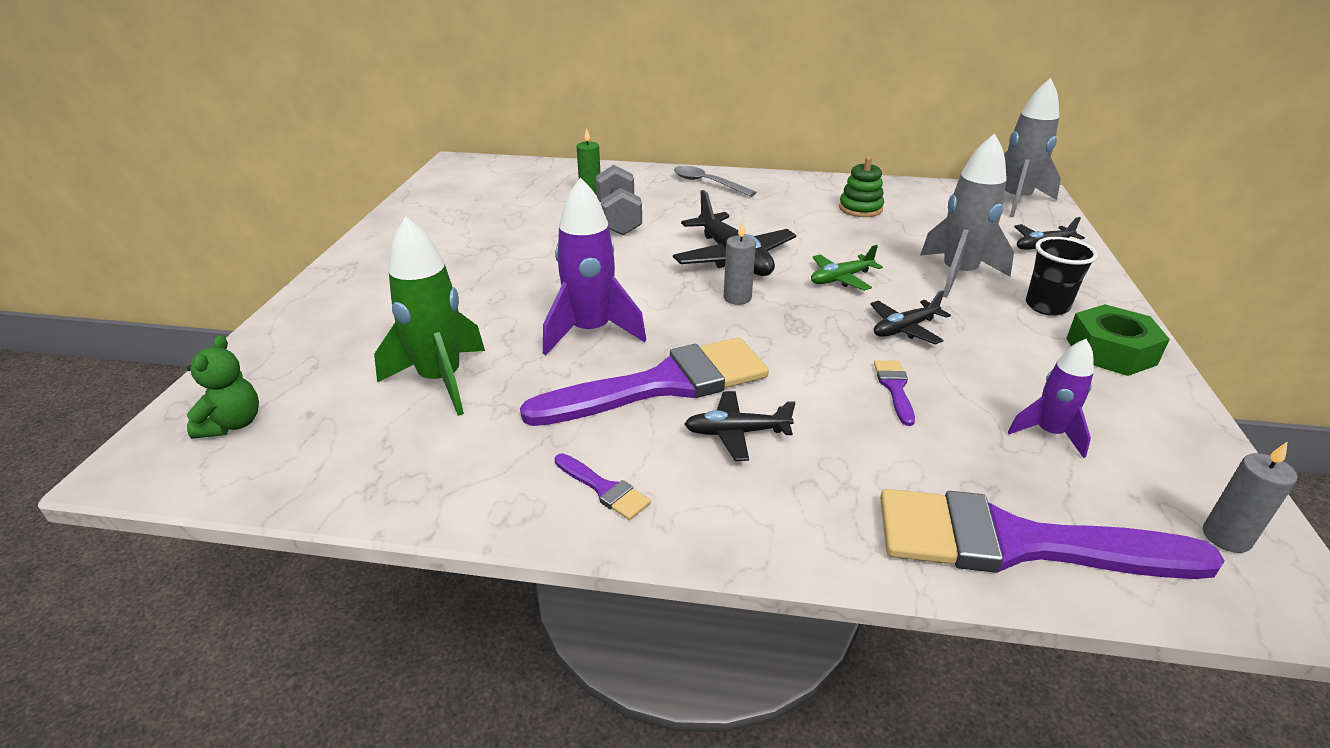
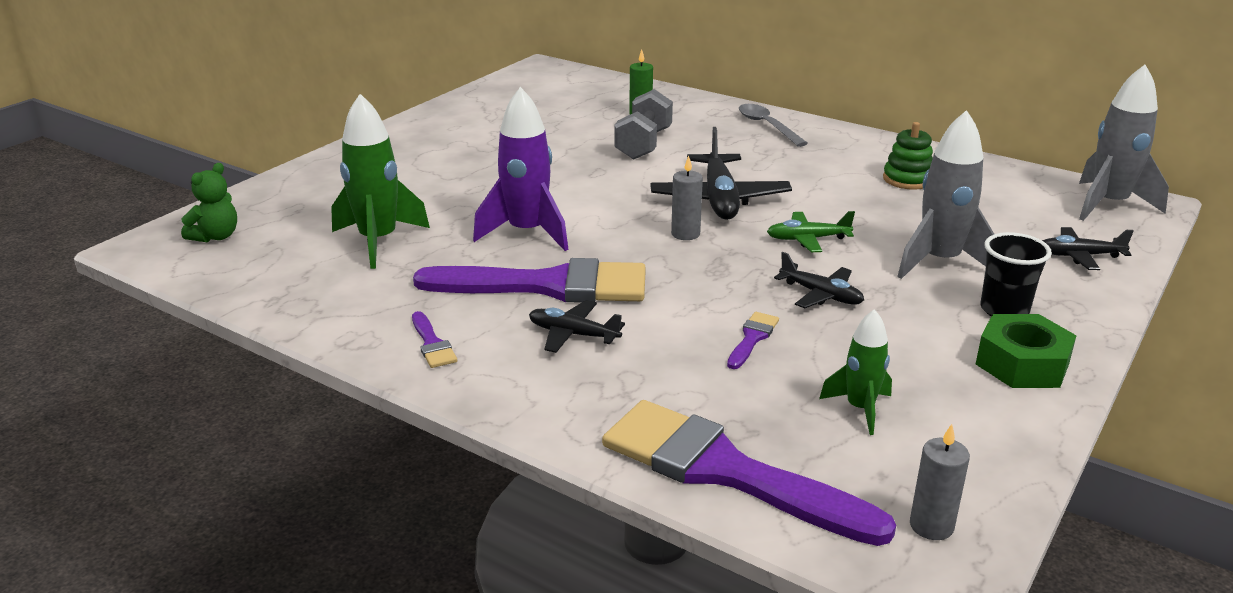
camera: 25 degrees right, 5 degrees down
(904, 329) = (821, 295): black plane -> black plane turned 135 degrees counterclockwise
(1049, 433) = (860, 409): purple rocket -> green rocket

